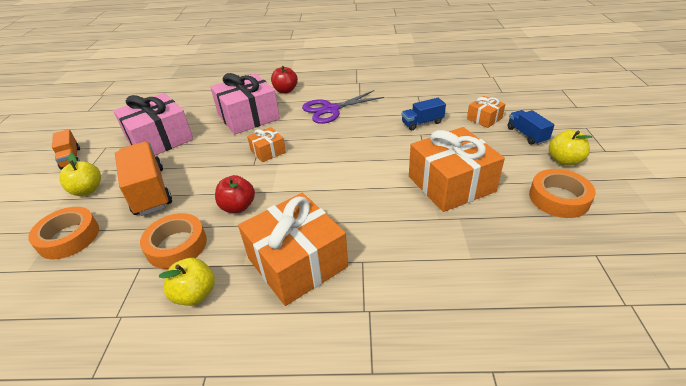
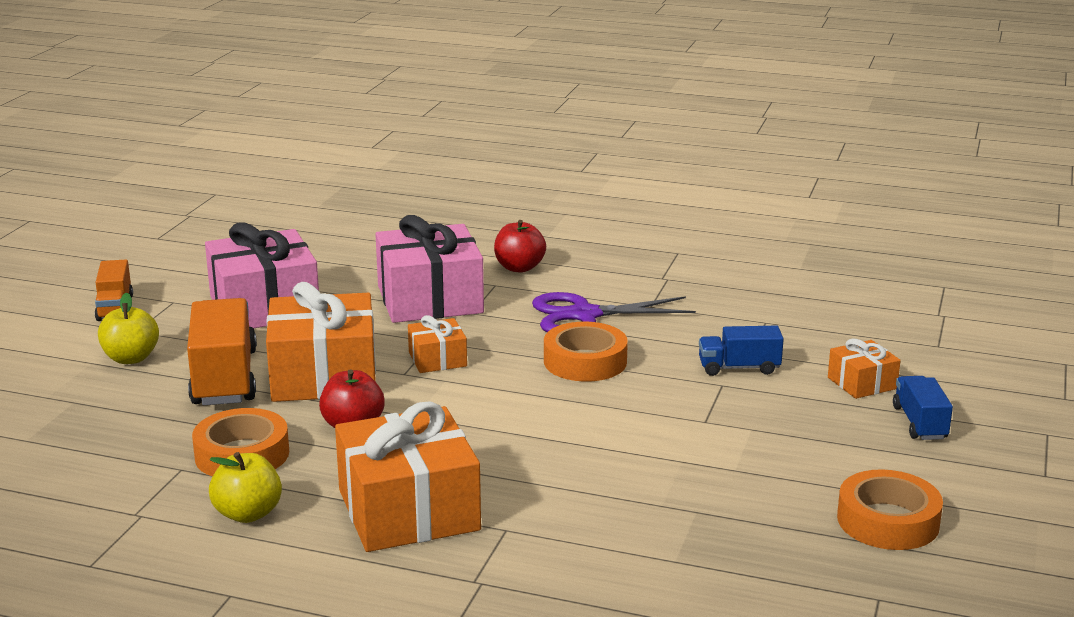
camera: 15 degrees right, 15 degrees down
(69, 237) = (91, 413): orange tape -> orange tape (585, 361)
(451, 184) = (719, 465): orange gift -> orange gift (324, 375)
(564, 161) = (951, 474): yellow apple -> none

